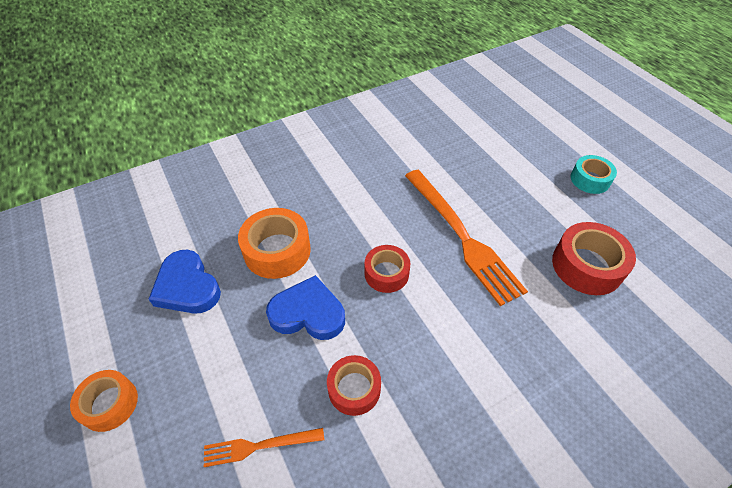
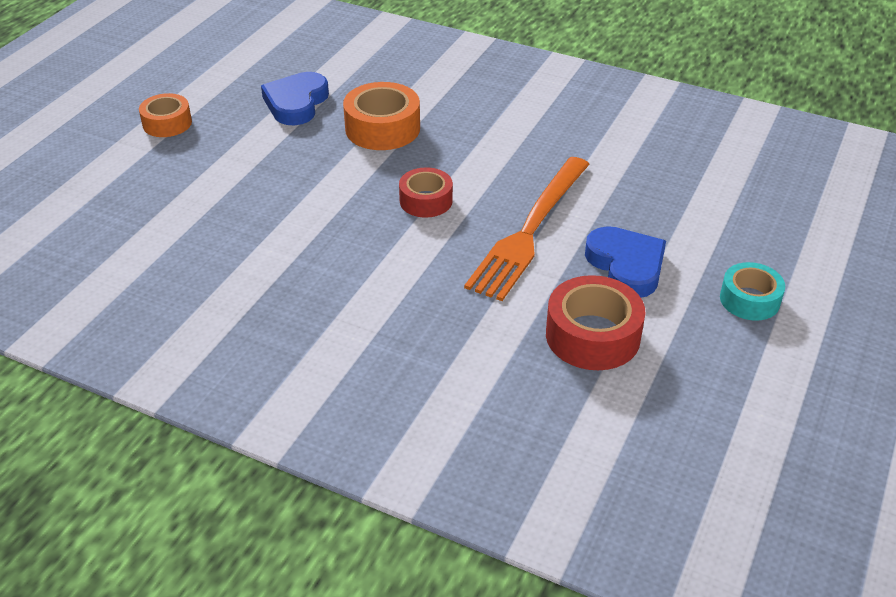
camera: 55 degrees right, 10 degrees down
(259, 446) = (194, 206): orange fork -> none
(308, 313) = (334, 175): blue heart -> blue heart (626, 266)
(354, 389) = (285, 232): red tape -> none

